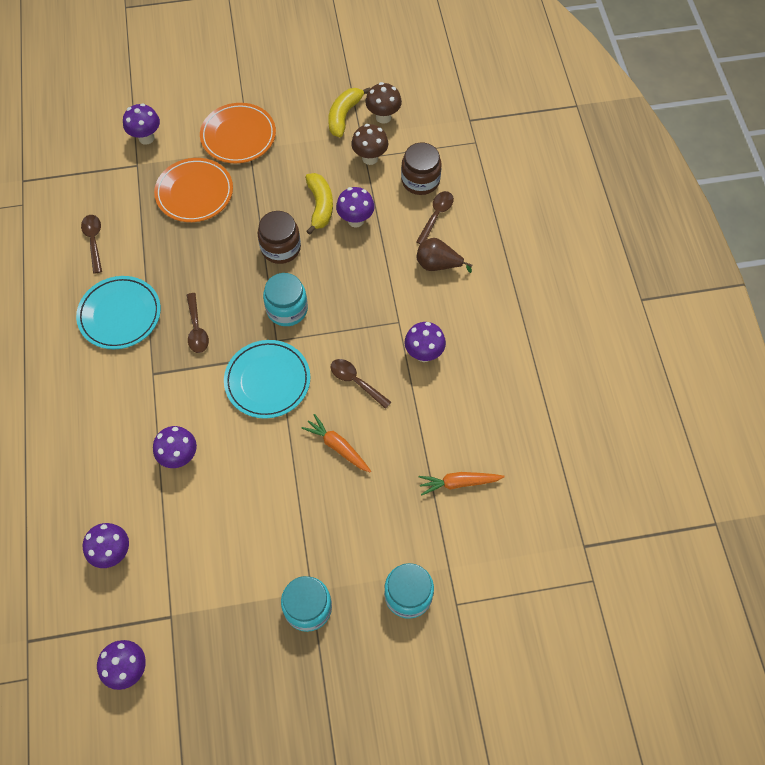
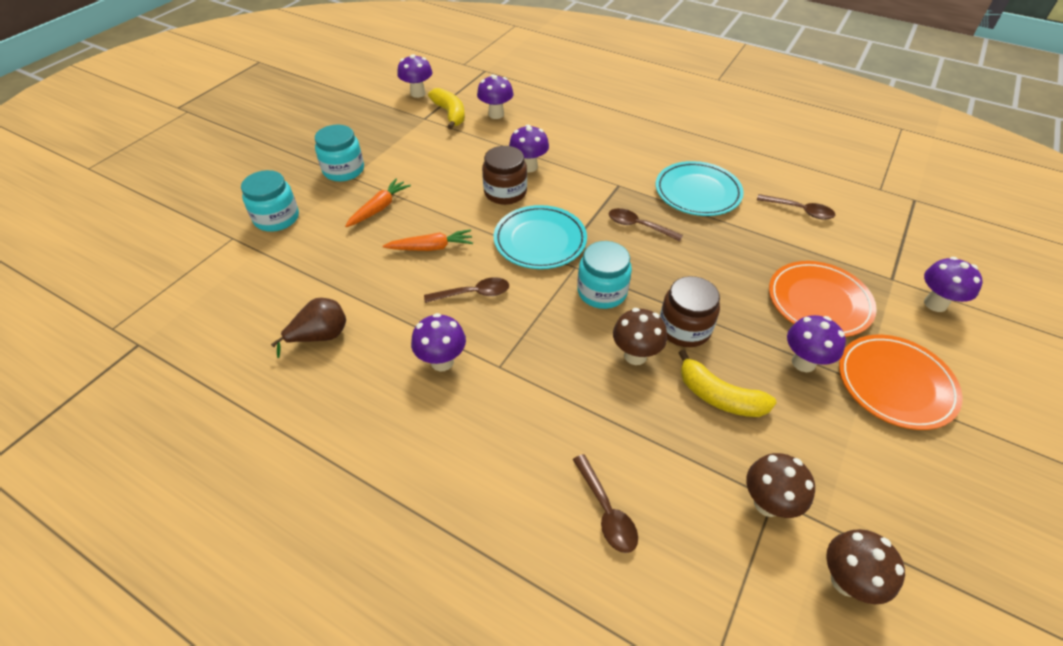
camera: 130 degrees right, 15 degrees down
(326, 260) = (635, 355): none -> brown mushroom
(344, 116) = (876, 527): yellow banana -> yellow banana (450, 114)
(356, 220) = (670, 417): purple mushroom -> purple mushroom (803, 362)
(420, 180) = (682, 538): brown jar -> brown jar (505, 192)
(438, 265) = (532, 456): brown pear -> brown pear (320, 336)
(458, 483) = (302, 300): orange carrot -> orange carrot (379, 208)

